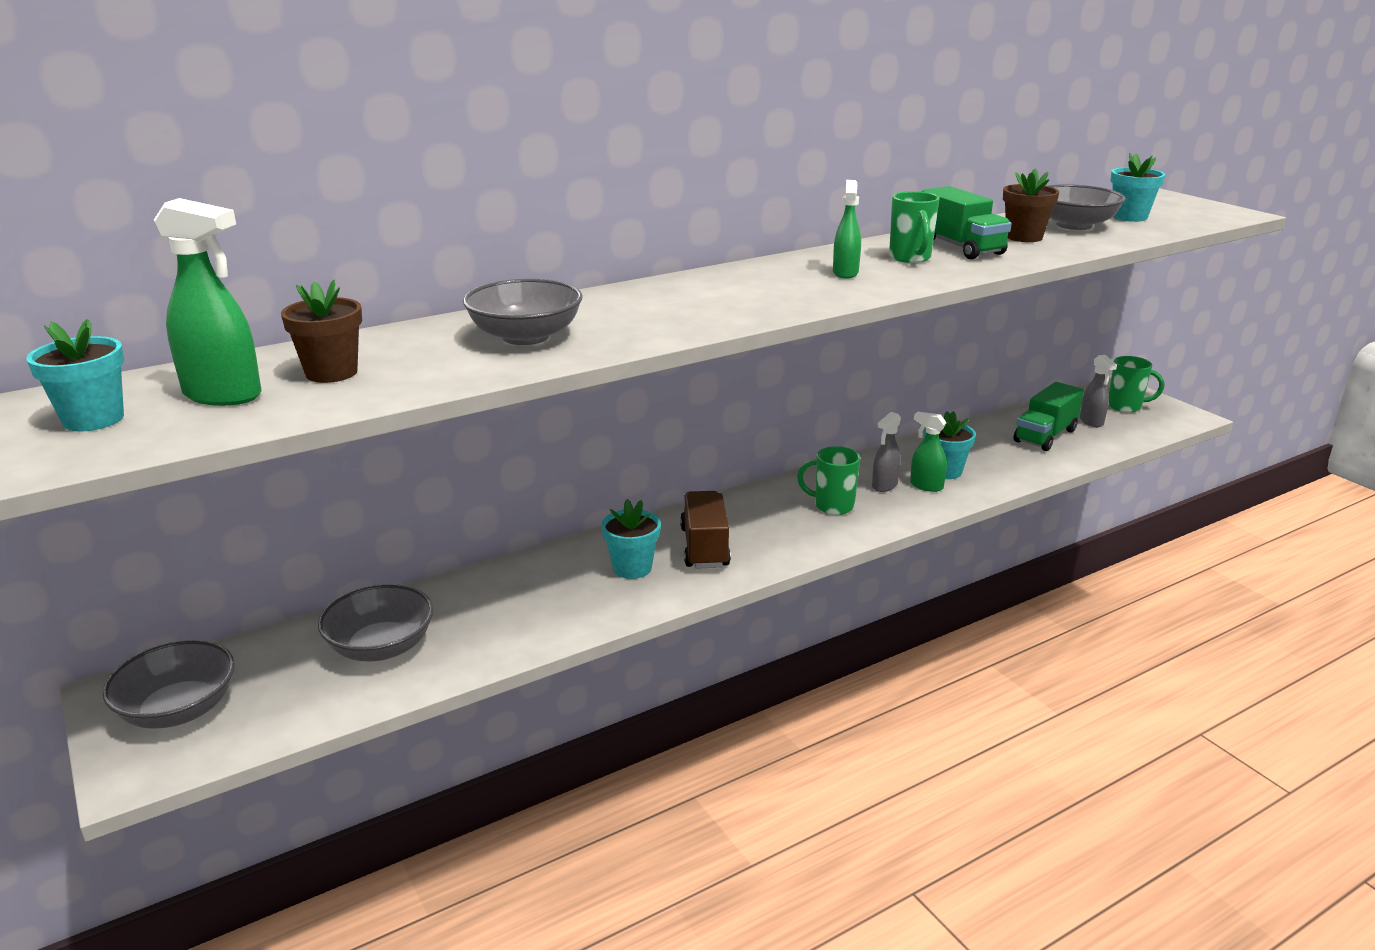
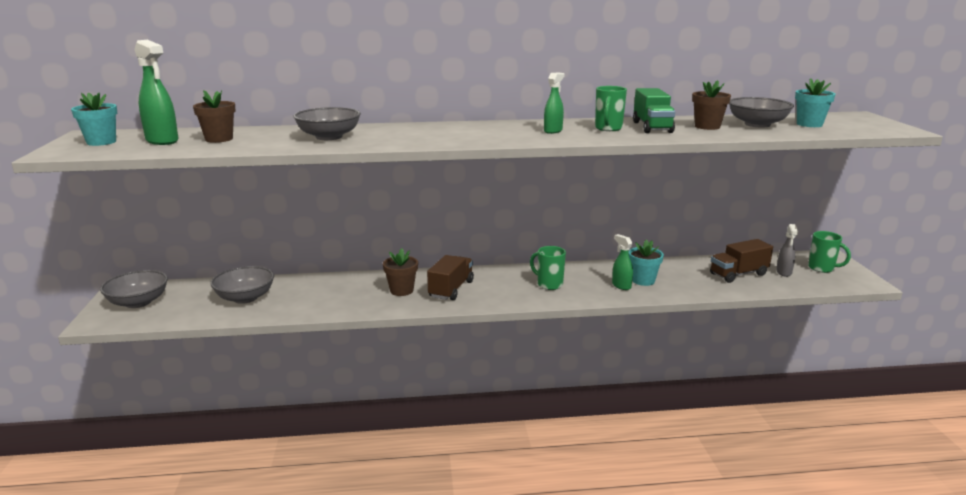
camera: 25 degrees right, 5 degrees down
(632, 568) = (401, 290): turquoise flower pot -> brown flower pot
(884, 485) = (594, 280): grey spray bottle -> none
(1045, 436) = (738, 274): green truck -> brown truck

